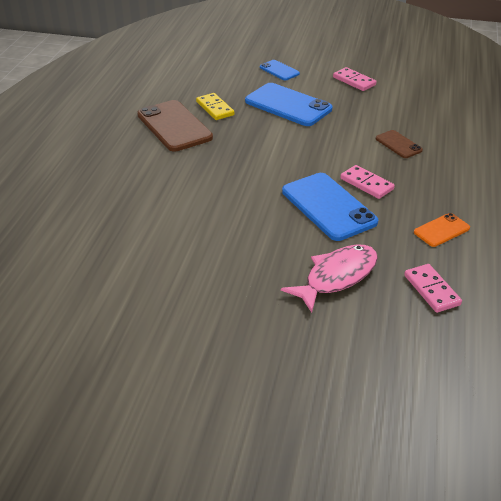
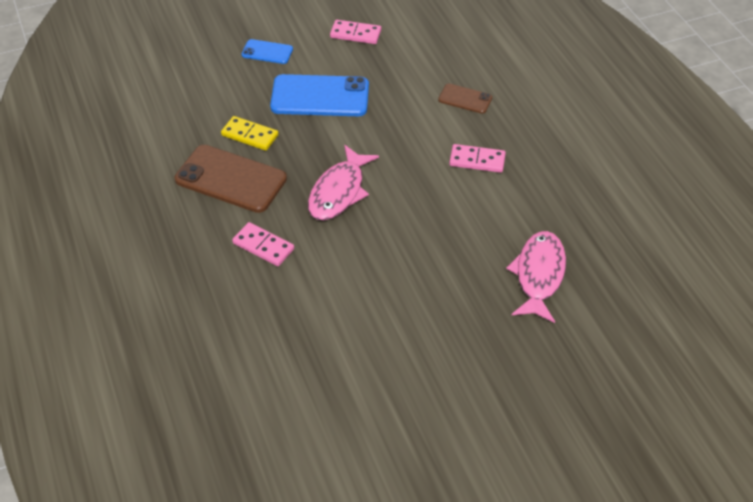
camera: 35 degrees left, 10 degrees up
(239, 161) = (339, 192): none -> pink fish
(328, 207) = (467, 203): blue phone -> none
(432, 290) = (619, 247): pink domino -> pink domino (263, 246)
(441, 230) = (578, 180): orange phone -> none

